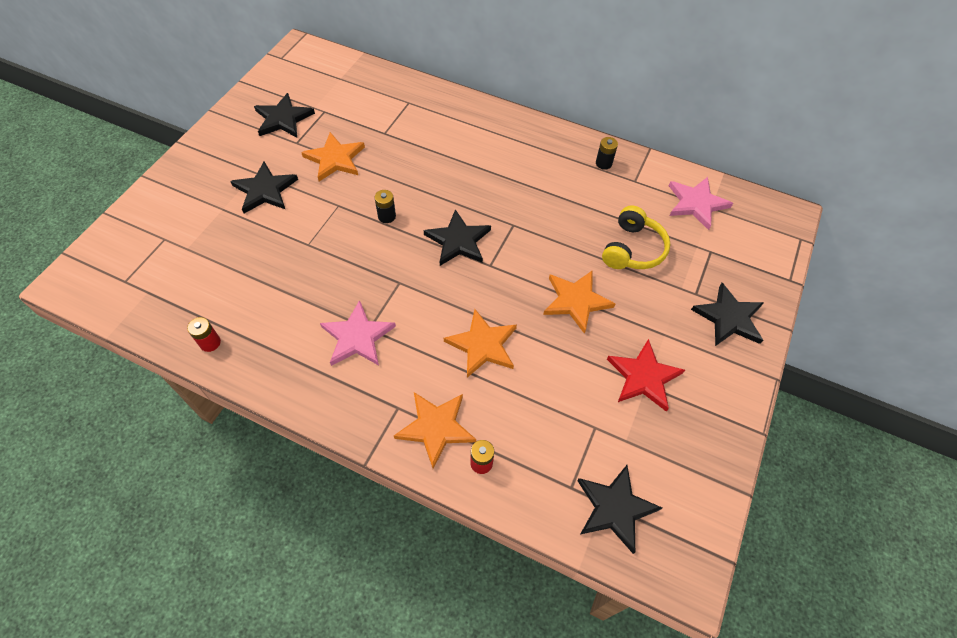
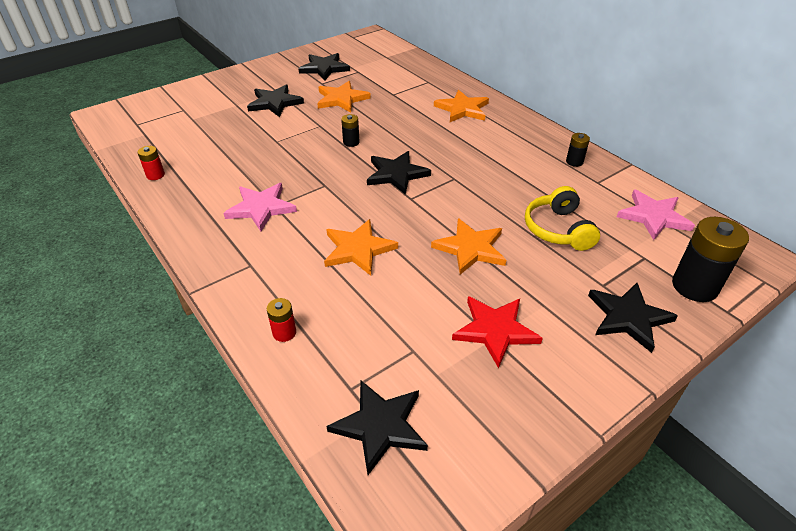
camera: 30 degrees right, 15 degrees down
(436, 427) = (268, 291): orange star -> orange star (462, 109)
(632, 249) = (558, 229): yellow headphones -> yellow headphones turned 120 degrees clockwise
(758, 265) = (694, 286): none -> black battery

